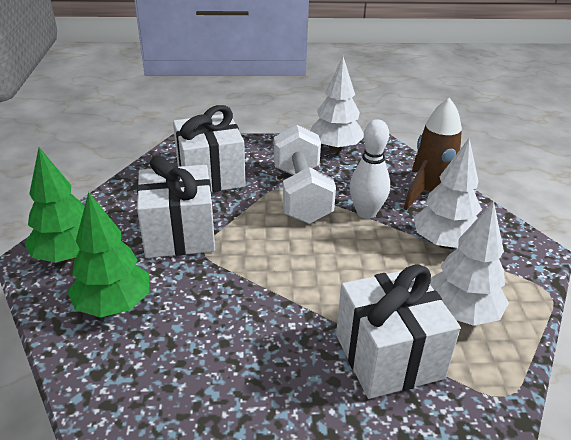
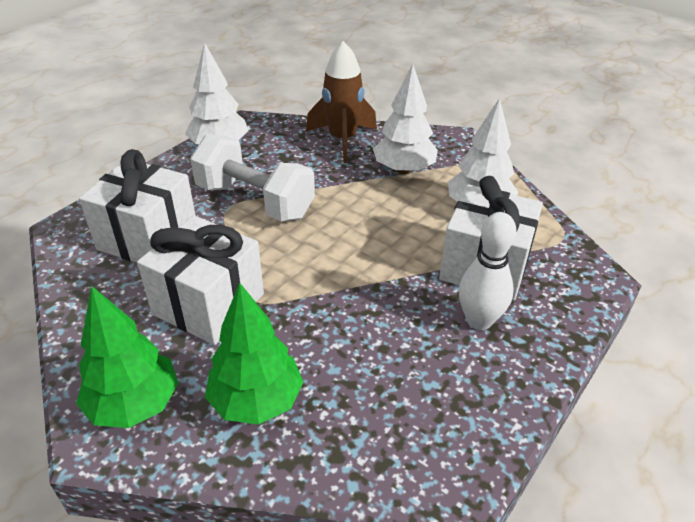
camera: 50 degrees left, 5 degrees up
(366, 213) = (324, 183): white bowling pin -> white bowling pin (479, 320)

